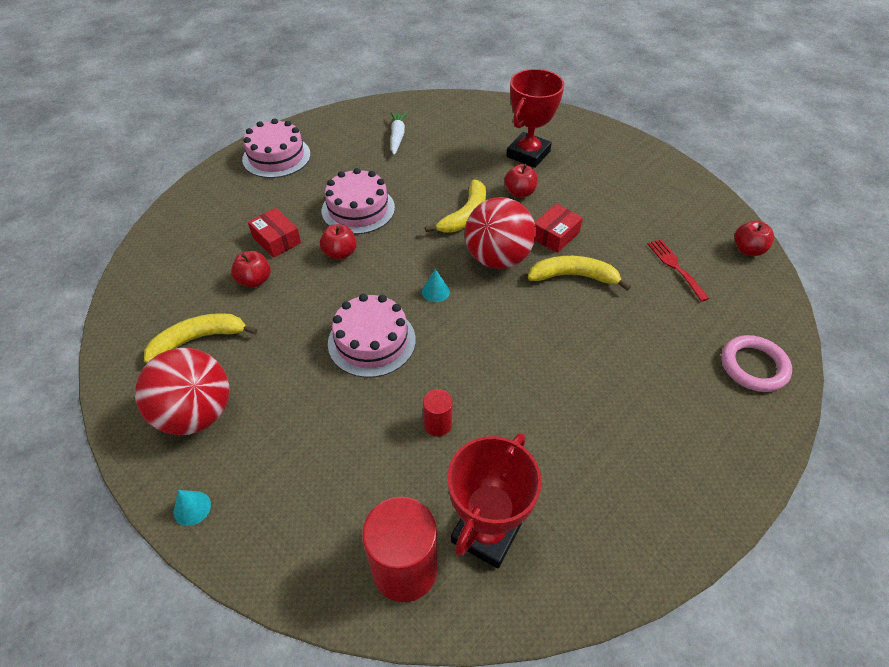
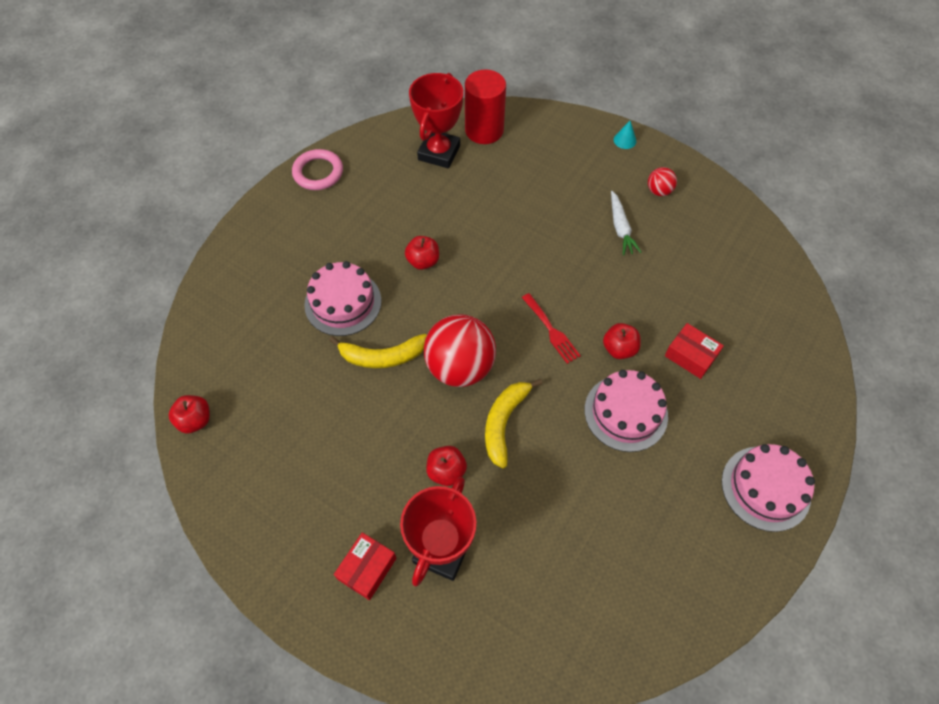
camera: 170 degrees right, 10 degrees up
(196, 413) = (659, 191): red ball -> red ball, size x0.46
(199, 339) = (696, 244): yellow banana -> none
(254, 280) = (684, 305): red apple -> red apple (423, 261)
(371, 341) = (554, 263): pink cake -> pink cake (343, 302)
(397, 137) = (628, 560): white carrot -> white carrot (620, 228)
(435, 291) = (512, 319): turquoise cone -> none
(437, 424) = (483, 208): red cylinder -> none
(555, 235) = (402, 408): red box -> red box (367, 568)
(675, 267) = (279, 384): red fork -> red fork (551, 330)
(753, 366) = (233, 287): pink ring -> pink ring (318, 172)

